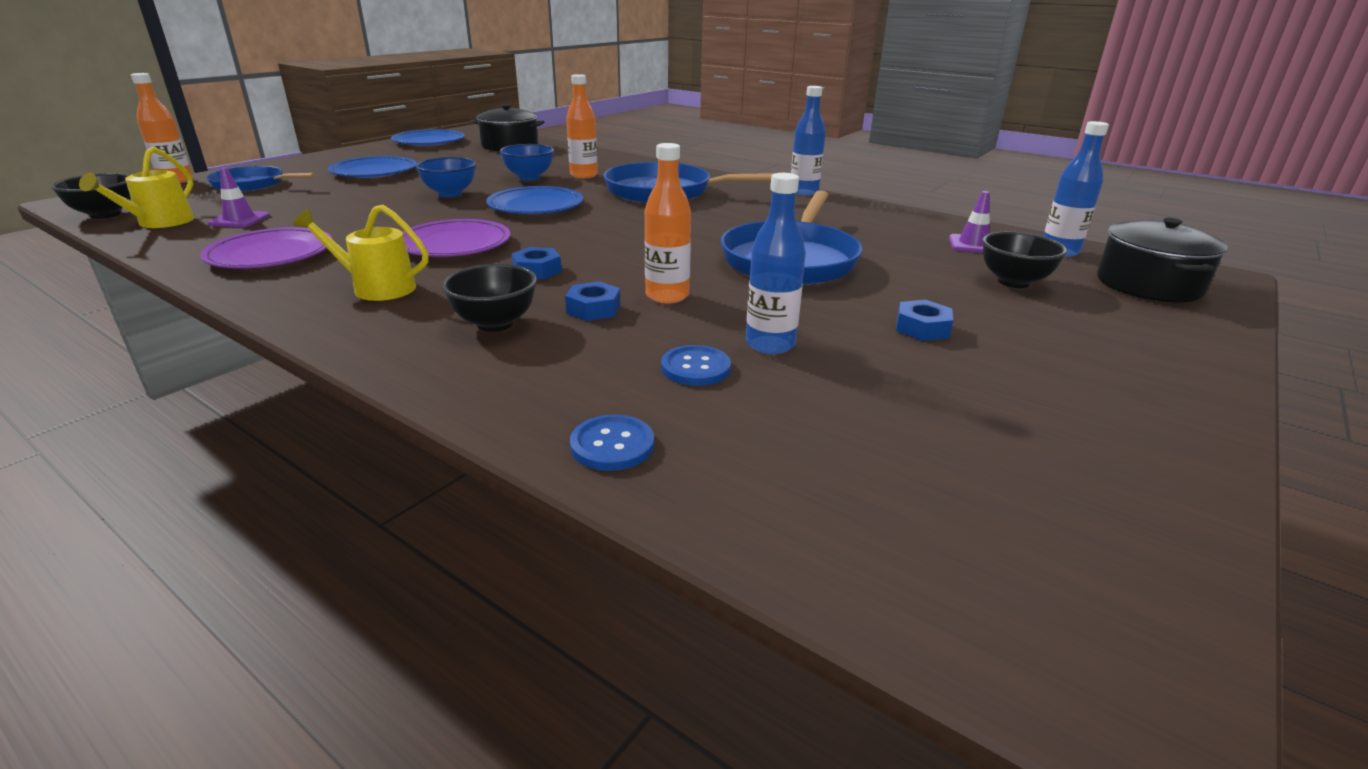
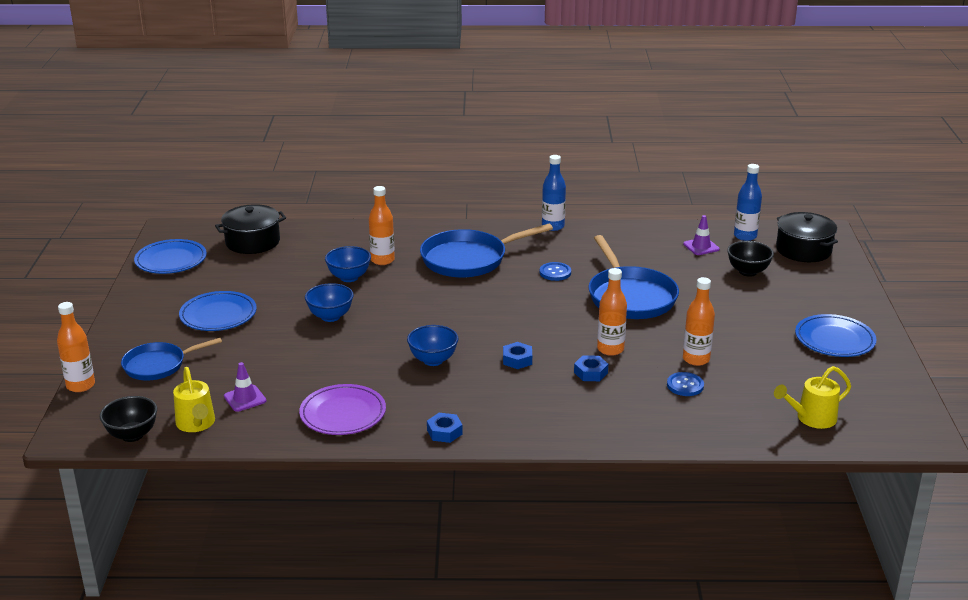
camera: 35 degrees left, 0 degrees up
(376, 288) = (459, 408): yellow watering can -> yellow watering can (811, 418)
(454, 244) = (433, 360): purple plate -> blue bowl
(495, 323) = (562, 401): black bowl -> none
(536, 206) = (413, 306): blue plate -> blue plate (834, 340)
(612, 445) = (708, 433): blue button -> blue button (555, 272)
(770, 344) = (696, 359): blue bottle -> orange bottle
(922, 328) = (743, 322): blue nut -> blue nut (444, 432)

